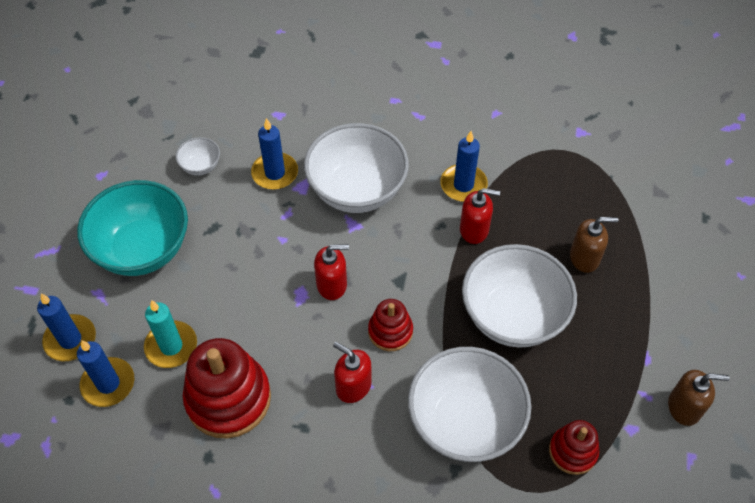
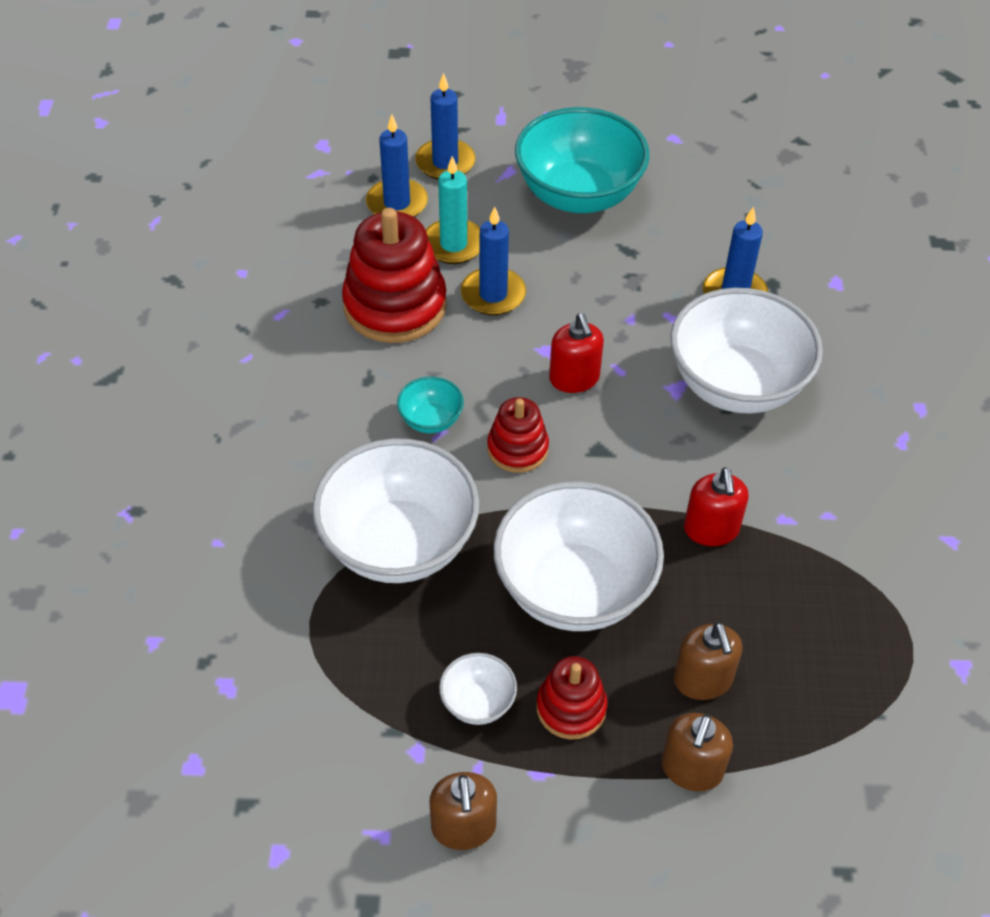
camera: 80 degrees right, 5 degrees down
(201, 166) = (719, 222): white bowl -> white bowl (478, 702)
(353, 386) = (431, 420): red soap dispenser -> turquoise bowl
(463, 185) = (789, 509): blue candle -> blue candle (493, 294)
(573, 451) = (372, 675): red stacking toy -> red stacking toy (571, 708)
(644, 276) = (691, 769): none -> brown soap dispenser

